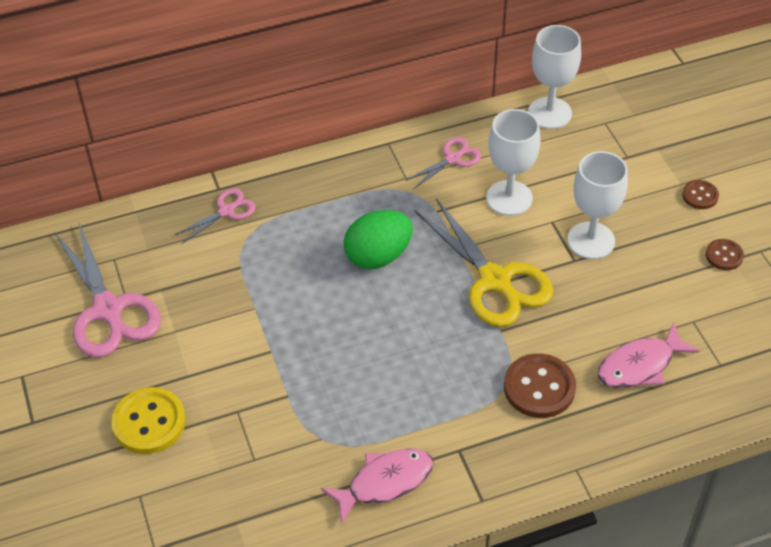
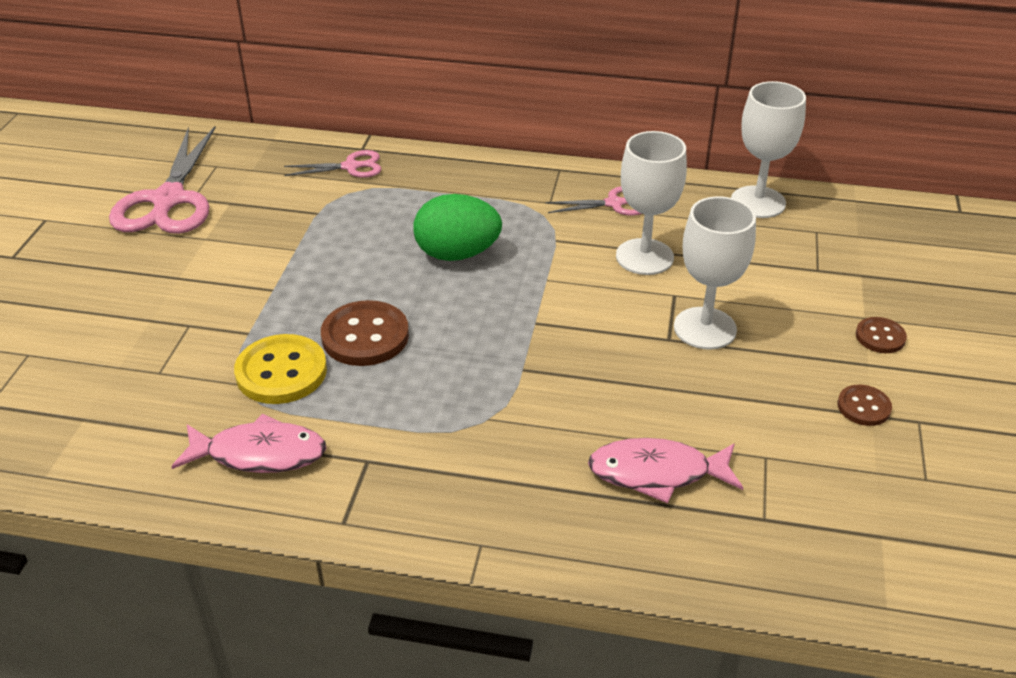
camera: 30 degrees right, 10 degrees down
(149, 422) = (103, 299): yellow button -> yellow button (281, 372)
(494, 280) = (559, 321): yellow scissors -> none
(539, 387) = (515, 441): brown button -> brown button (365, 336)

